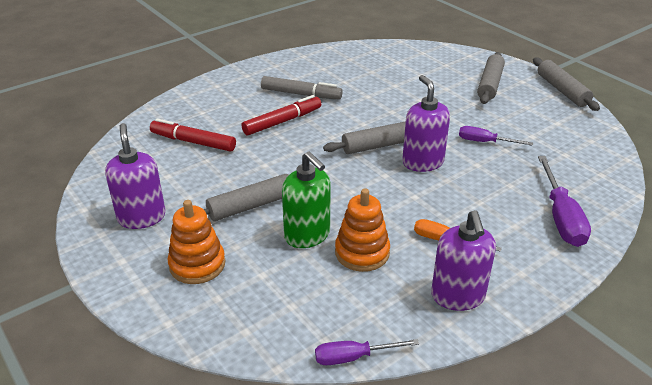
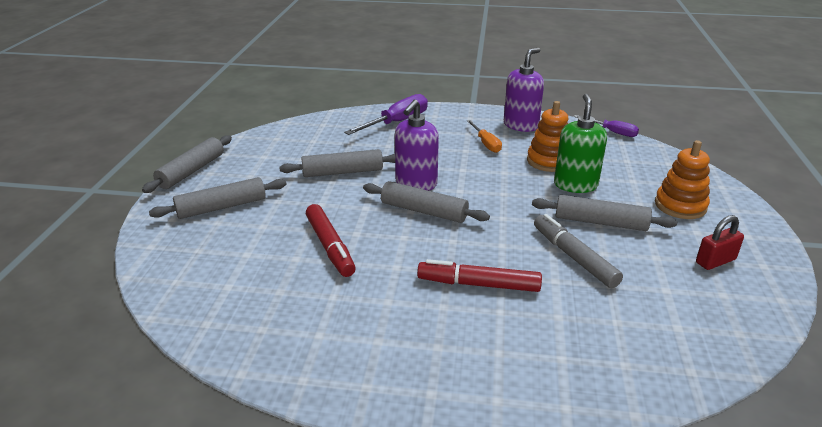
camera: 135 degrees left, 5 degrees down
(141, 217) = (715, 261): purple soap dispenser -> red padlock
(193, 142) = (608, 316): red marker -> red marker (330, 246)
(301, 94) = (408, 309): grey marker -> grey marker (574, 257)
(485, 142) = (343, 172): purple screwdriver -> grey rolling pin

